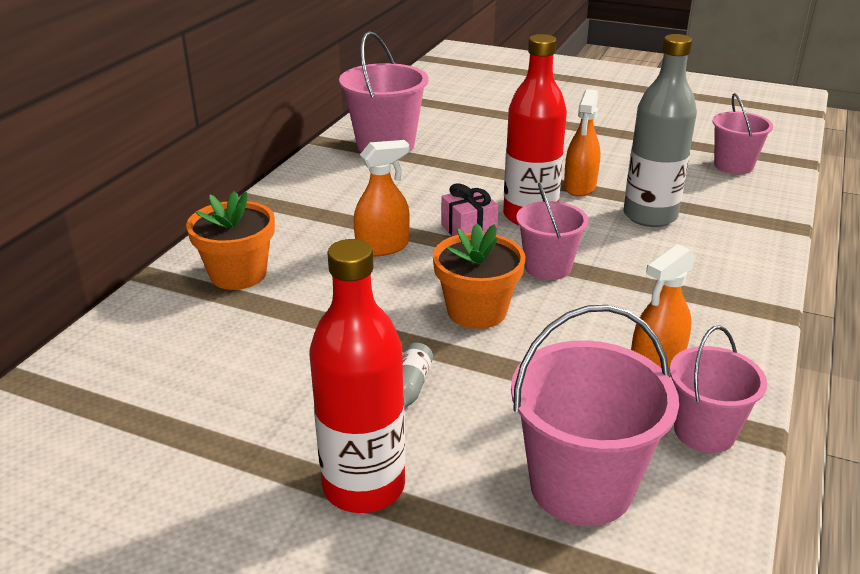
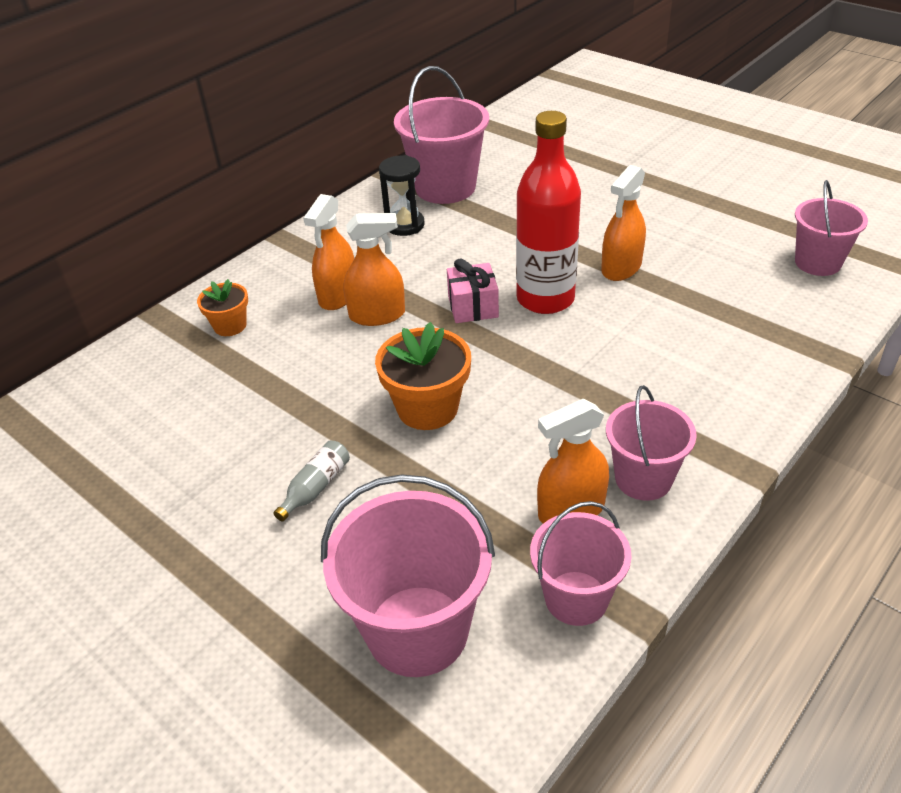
camera: 20 degrees right, 10 degrees up
(238, 274) = (230, 326): orange flower pot -> orange flower pot, size x0.60
(334, 237) = (338, 295): none -> orange spray bottle
(364, 486) = (224, 582): red bottle -> none
(365, 177) = (405, 225): none -> black hourglass
(547, 267) = (528, 367): pink bucket -> pink bucket (643, 478)
(650, 216) = (677, 318): grey bottle -> none

